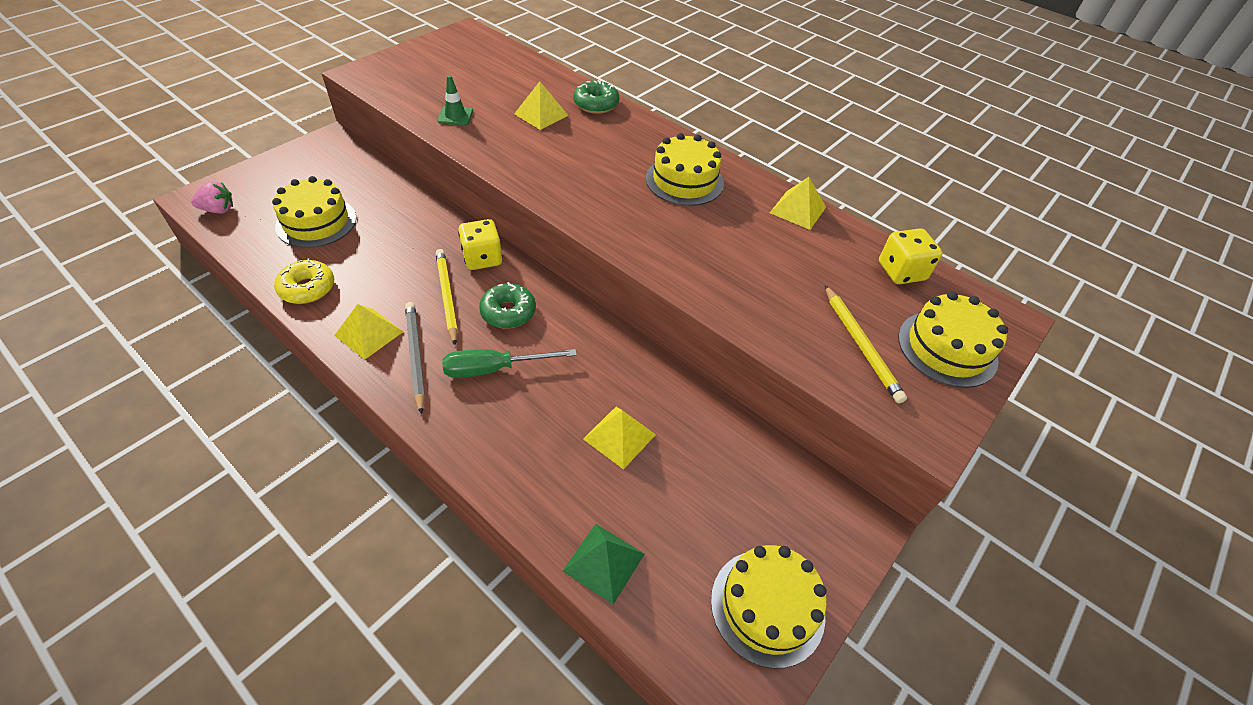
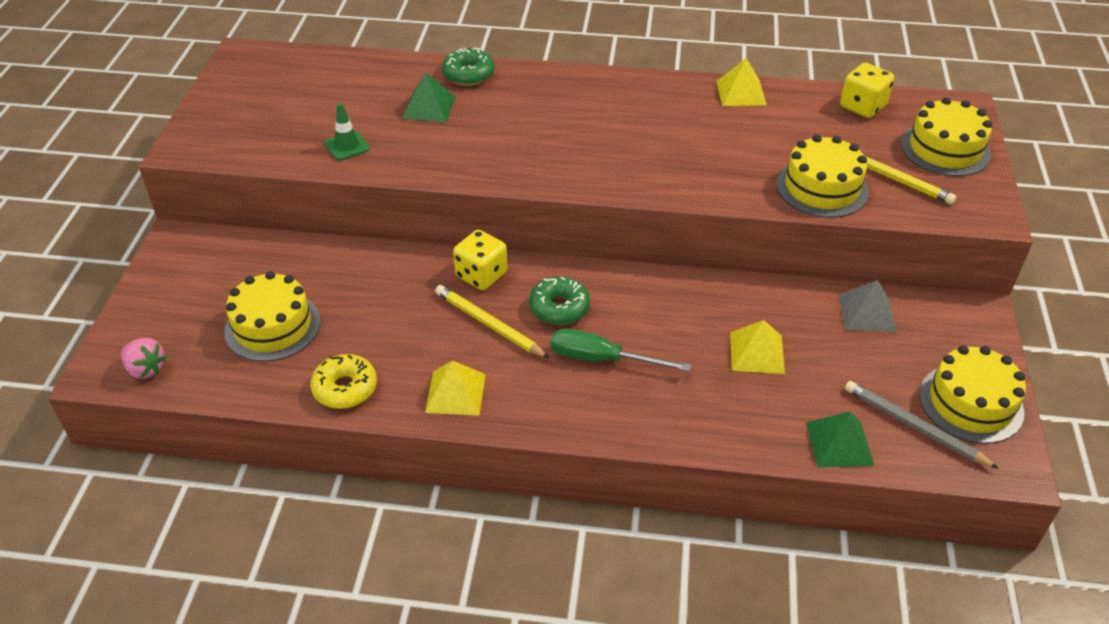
camera: 30 degrees left, 5 degrees down
(218, 210) = (146, 369): pink strawberry -> pink strawberry turned 75 degrees clockwise
(416, 356) = (522, 387): grey pencil -> grey pencil (914, 427)
(494, 369) = (601, 359): green screwdriver -> green screwdriver turned 60 degrees clockwise
(541, 114) = (429, 107): yellow pyramid -> green pyramid
(684, 181) = (626, 110): yellow cake -> yellow cake (822, 188)
(753, 460) = (867, 313): none -> grey pyramid

